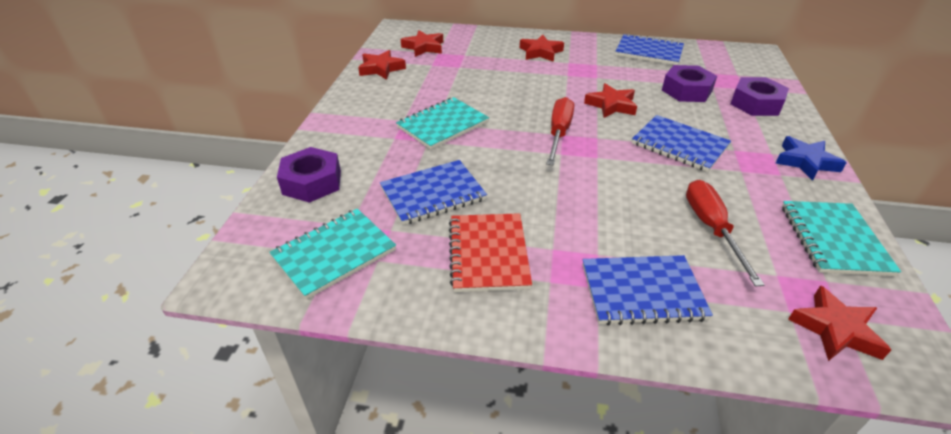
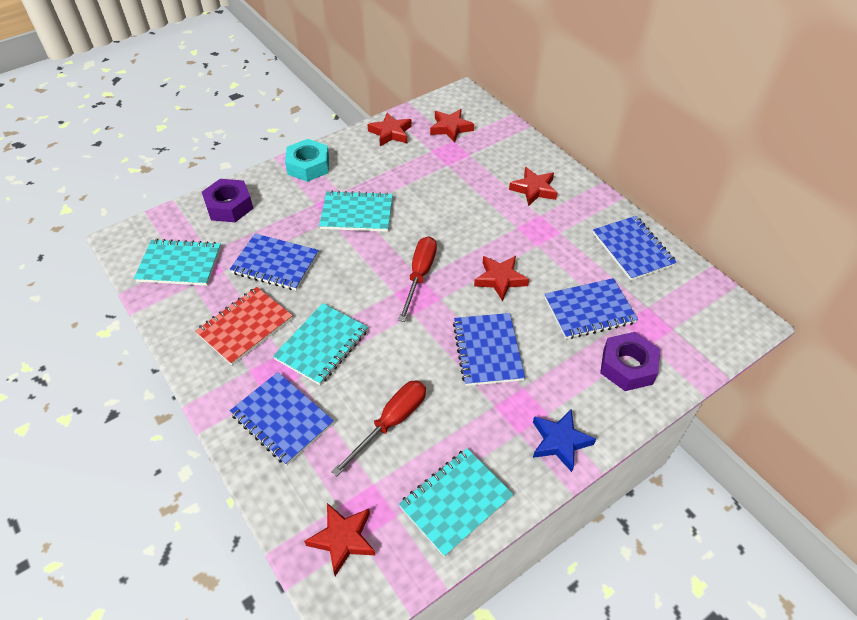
camera: 45 degrees right, 10 degrees up
(344, 118) = (308, 166): none -> turquoise nut
(559, 133) = (420, 275): red screwdriver -> red screwdriver turned 45 degrees counterclockwise
(574, 219) = (322, 345): none -> turquoise notebook
(686, 91) = (589, 310): purple nut -> blue notebook

